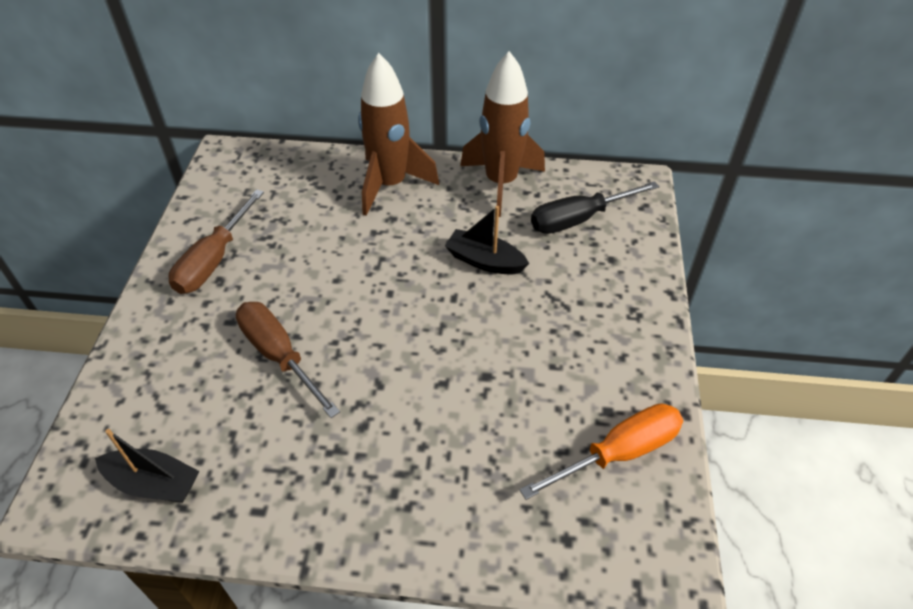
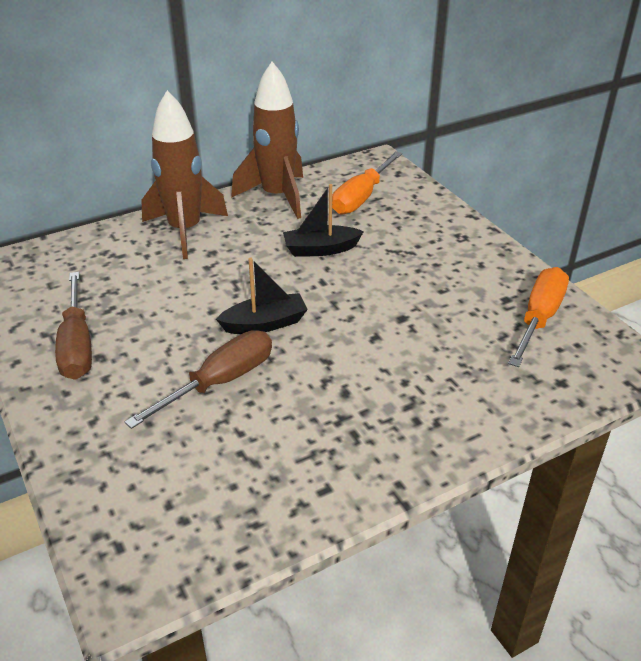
camera: 35 degrees left, 10 degrees down
(154, 483) = (209, 523): black boat -> black boat (265, 324)
(279, 355) = (220, 382): brown screwdriver -> brown screwdriver turned 120 degrees clockwise
(578, 219) = (361, 197): black screwdriver -> orange screwdriver

